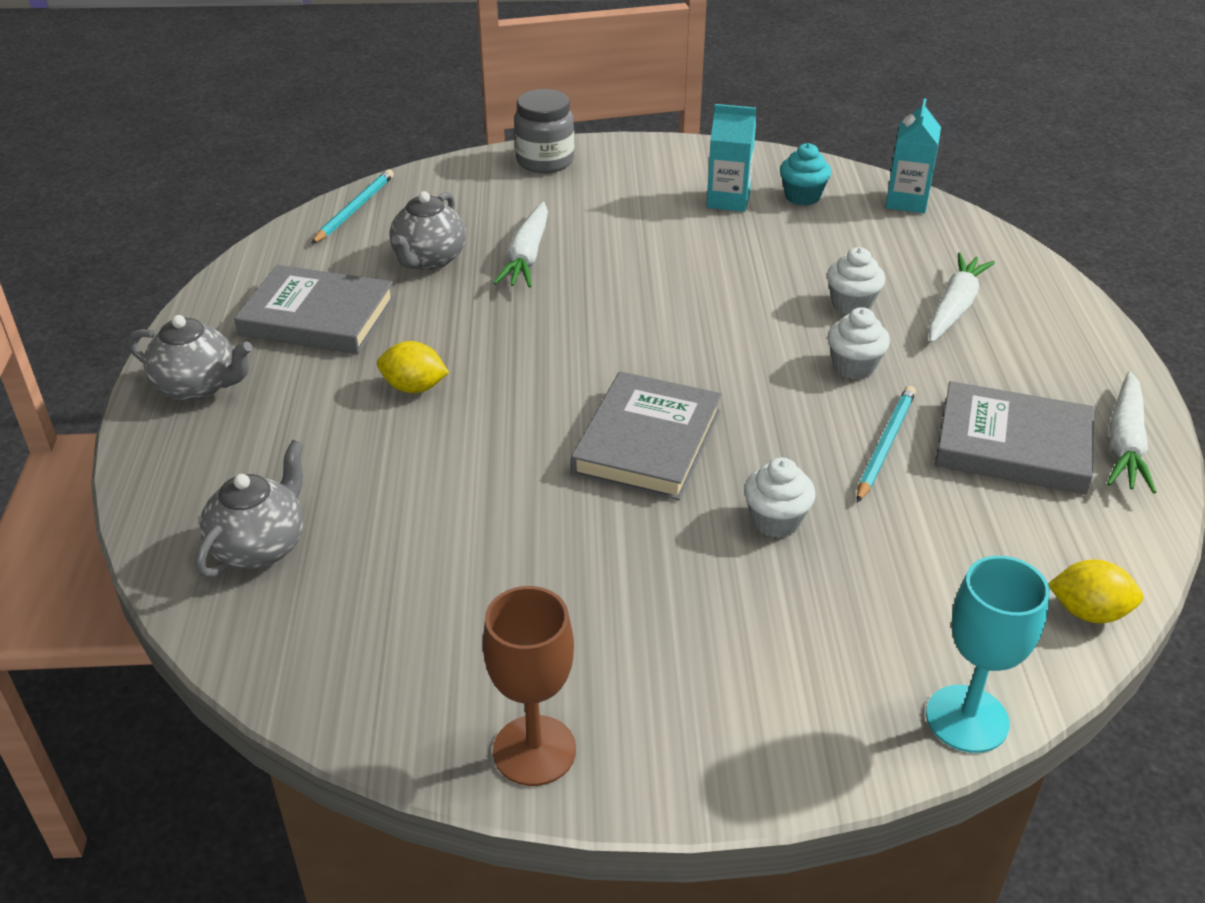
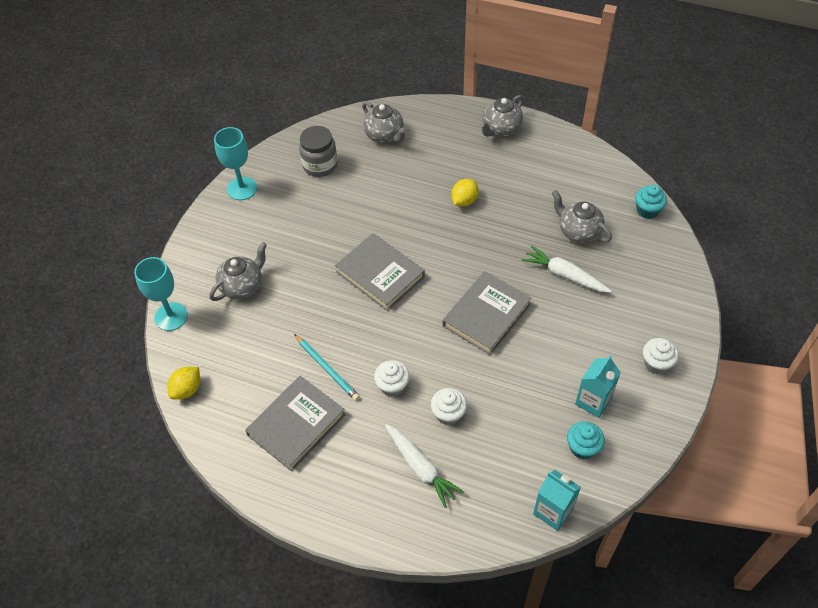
camera: 115 degrees right, 15 degrees up
(317, 317) = (540, 177): grey book -> grey book (486, 315)
(354, 209) = (647, 210): turquoise pencil -> turquoise cupcake
(534, 750) = (242, 188): brown goblet -> turquoise goblet
(545, 161) = (680, 317): grey jar -> grey jar (320, 165)
(776, 521) = (304, 301): white cupcake -> white cupcake (656, 363)
(806, 628) = (242, 286): none -> grey teapot
(1125, 444) = (268, 479): white carrot -> none

